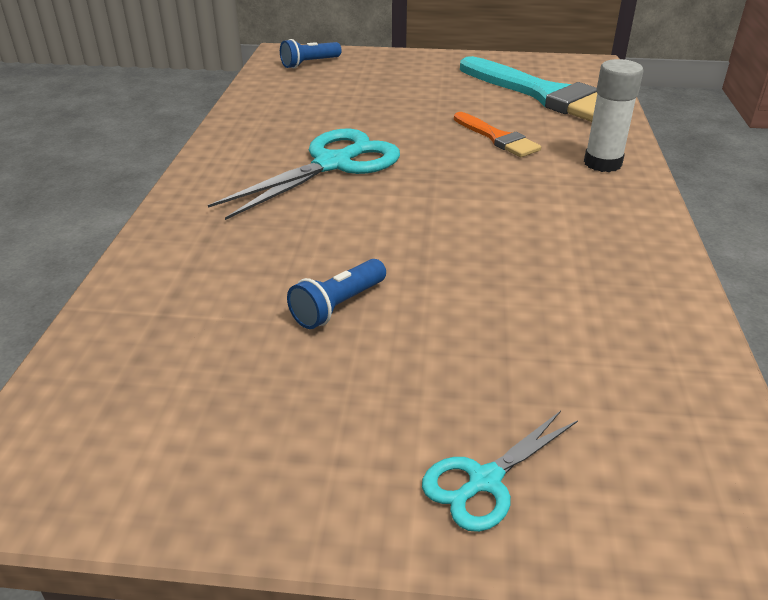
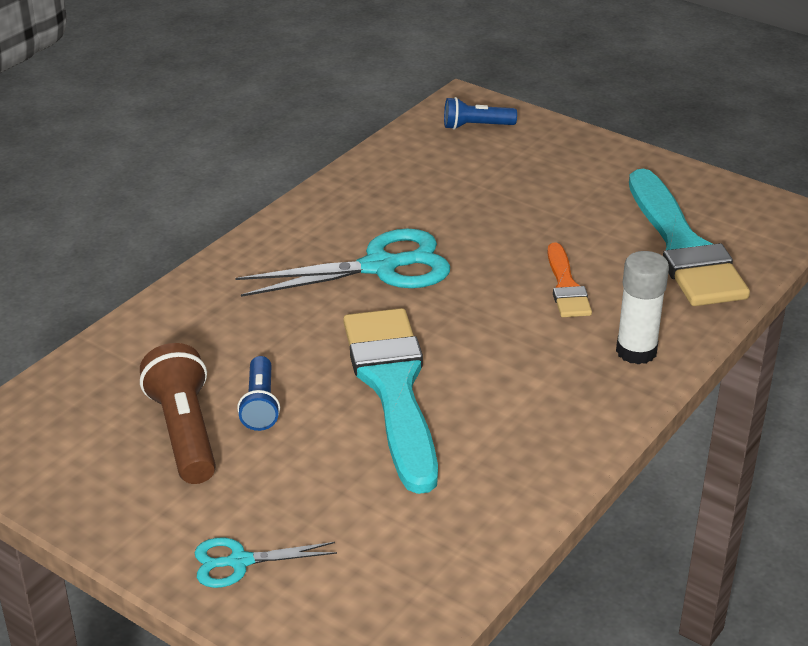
camera: 30 degrees right, 0 degrees up
(280, 361) = (184, 432): none -> brown flashlight
(338, 306) = (260, 405): blue flashlight -> blue flashlight turned 75 degrees counterclockwise
(449, 249) = (393, 388): none -> turquoise brush

